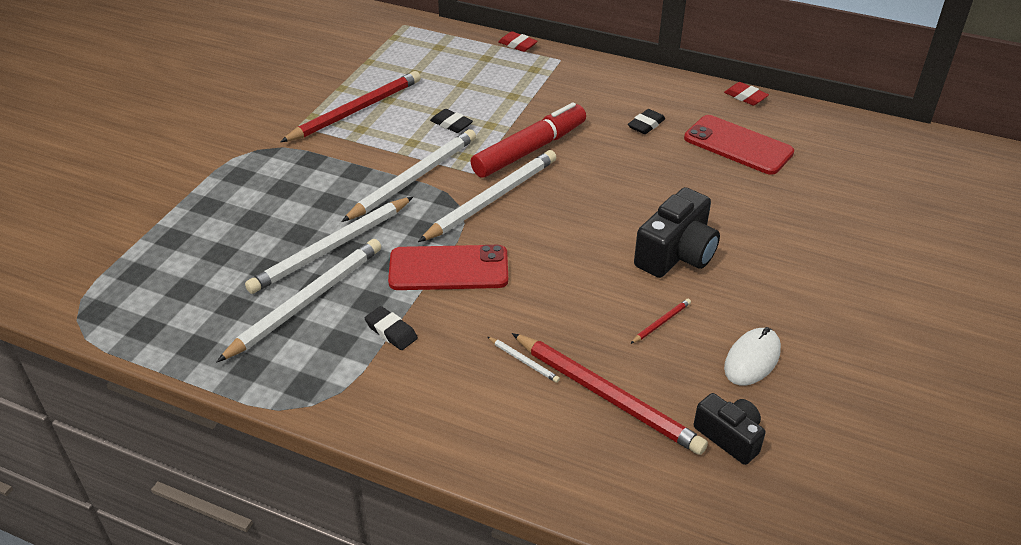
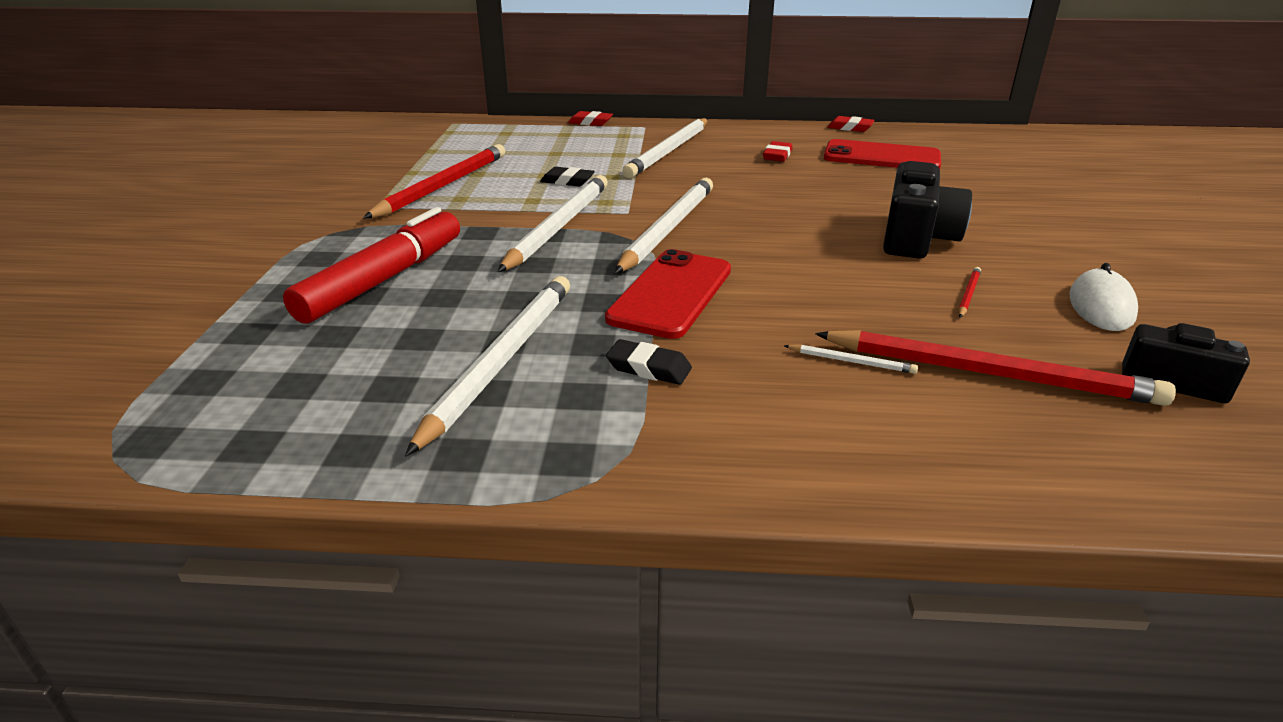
camera: 20 degrees left, 10 degrees down
(332, 248) = (499, 302): white pencil -> white pencil (669, 151)
(448, 269) = (671, 294): red phone -> red phone turned 45 degrees counterclockwise
(530, 150) = (674, 187): red marker -> red marker (384, 280)
(646, 125) = (777, 156): black eraser -> red eraser

